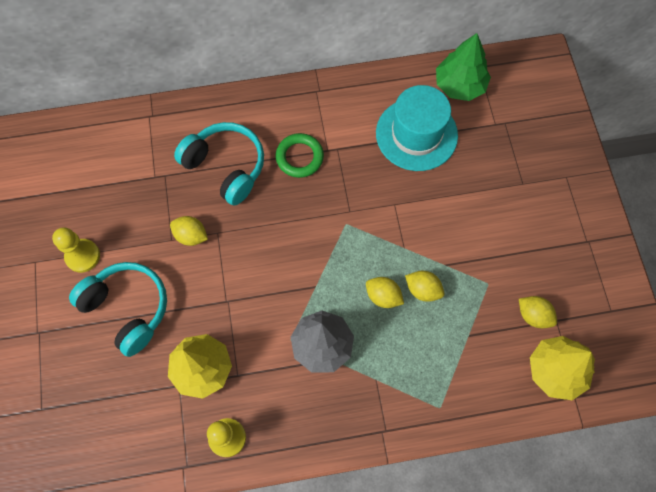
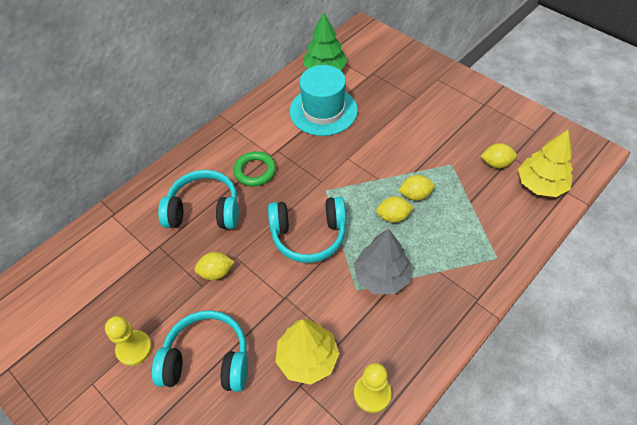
camera: 35 degrees left, 15 degrees down
(293, 258) = (308, 235): none -> turquoise headphones

